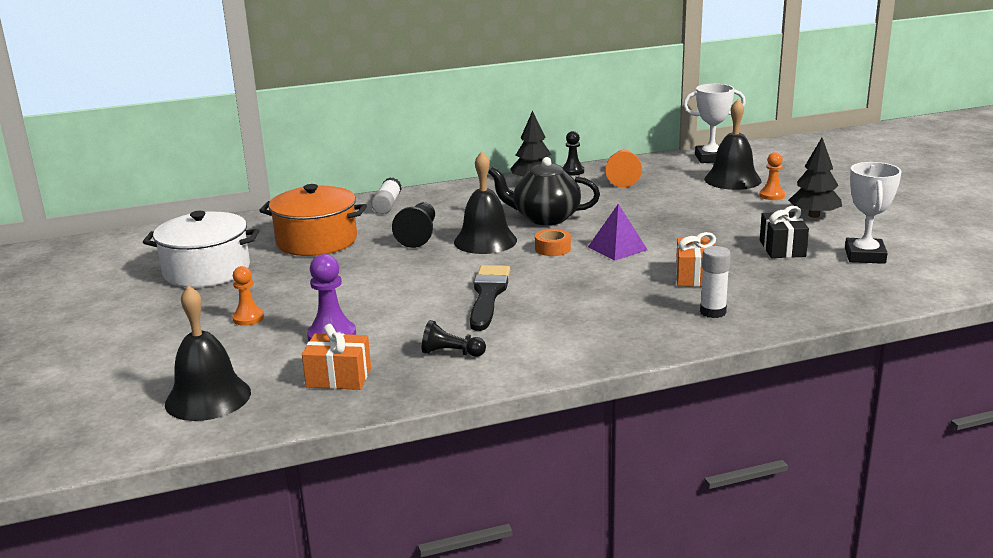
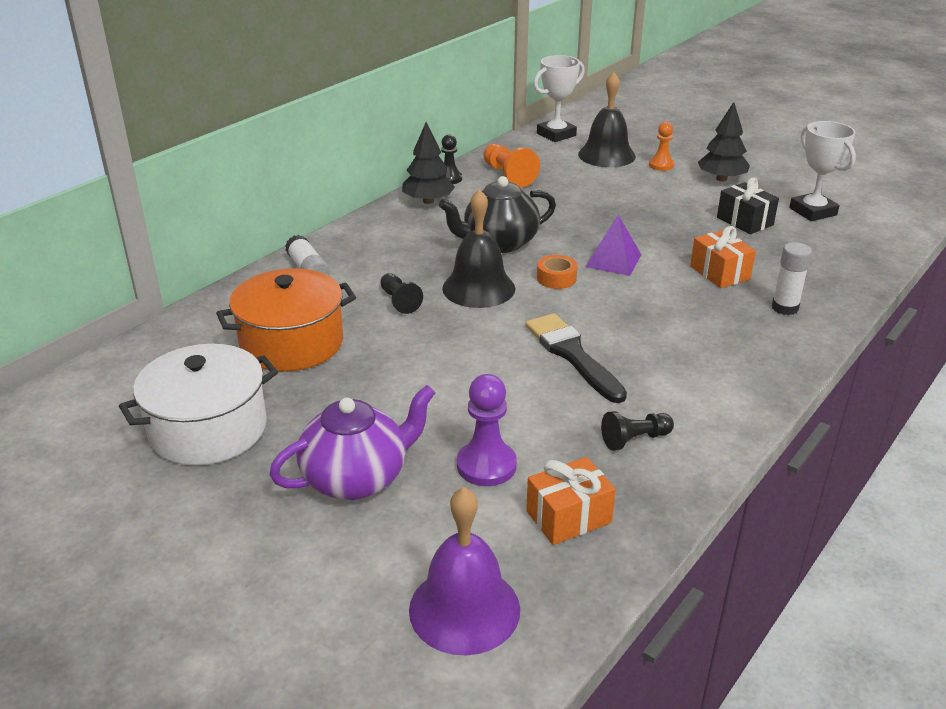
camera: 35 degrees left, 10 degrees up
(208, 398) = (464, 609): black bell -> purple bell
(248, 318) = (357, 478): orange pawn -> purple teapot
(419, 235) = (399, 301): black pawn -> black pawn, size x0.66

